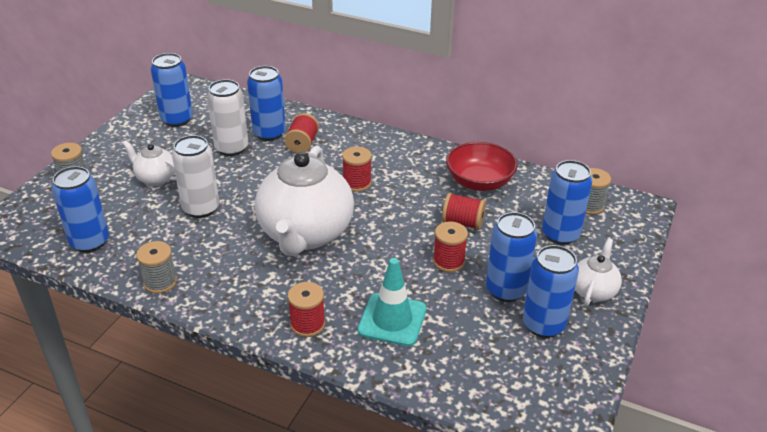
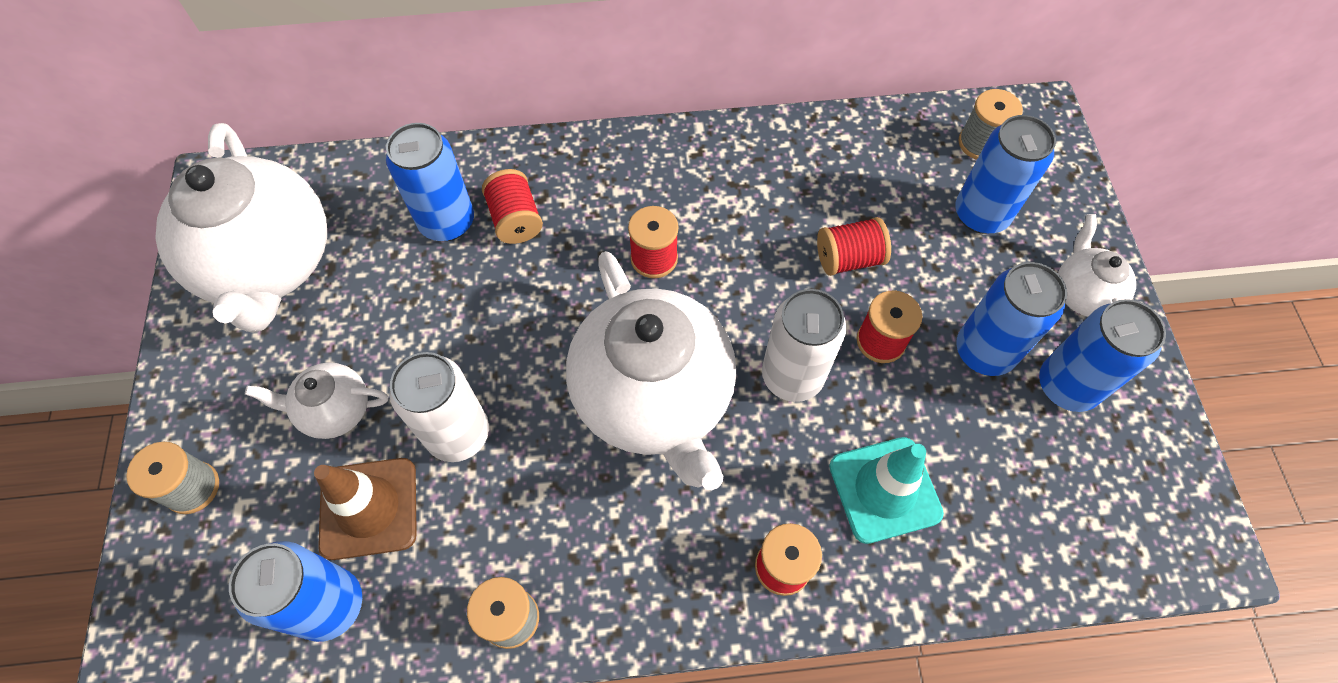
camera: 30 degrees left, 25 degrees up
(137, 217) = (369, 508): none -> brown traffic cone
(177, 119) = (270, 265): blue can -> white teapot
(231, 148) = (410, 283): white can -> white can (792, 376)
(479, 182) = (817, 170): red bowl -> none

